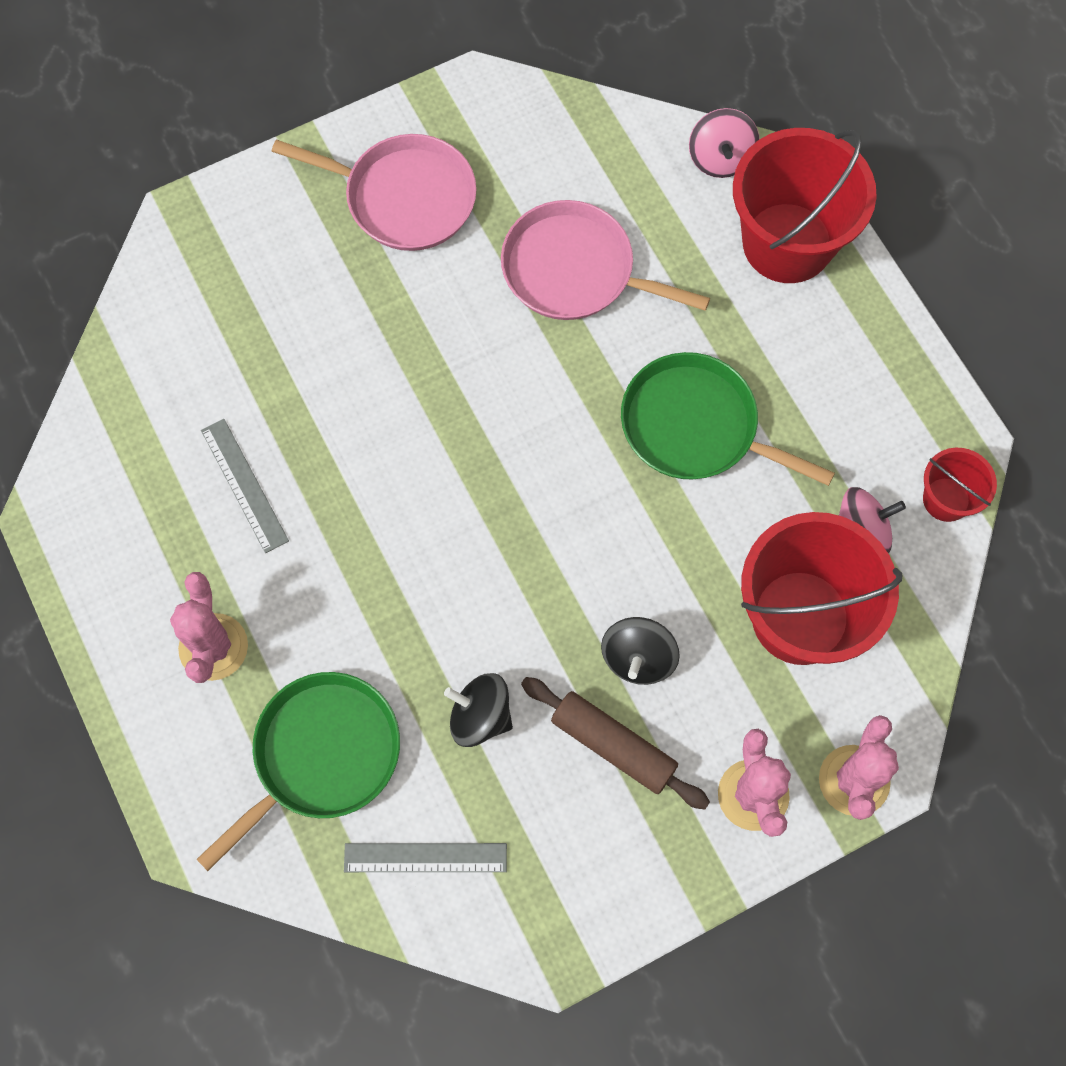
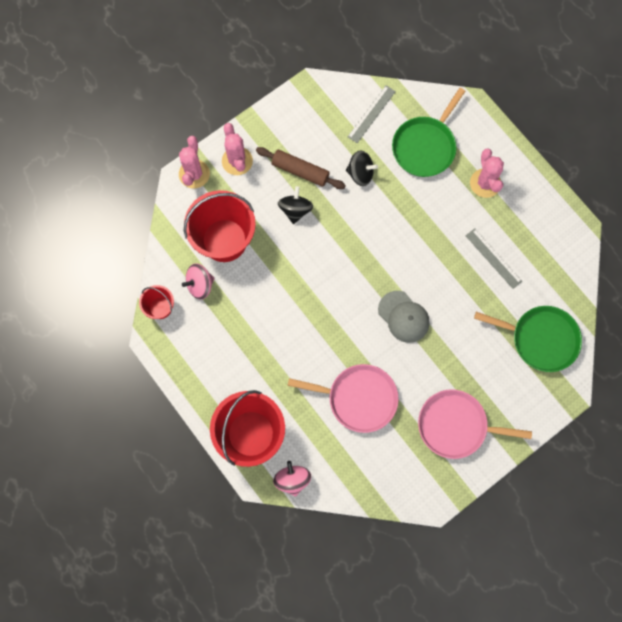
camera: 170 degrees right, 5 degrees up
(425, 858) = (371, 114): grey ruler -> grey ruler turned 45 degrees counterclockwise
(455, 402) = (403, 317): none -> grey cap
(696, 426) = (284, 324): green pan -> green pan (540, 339)

